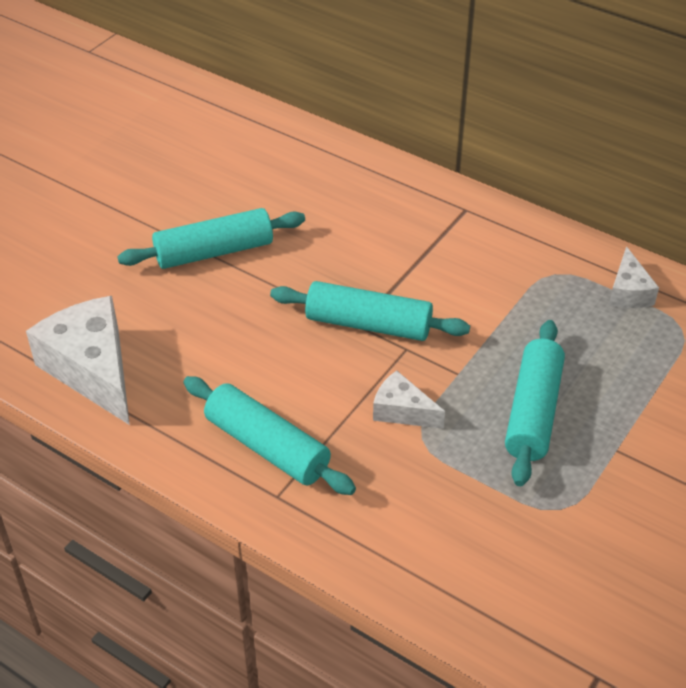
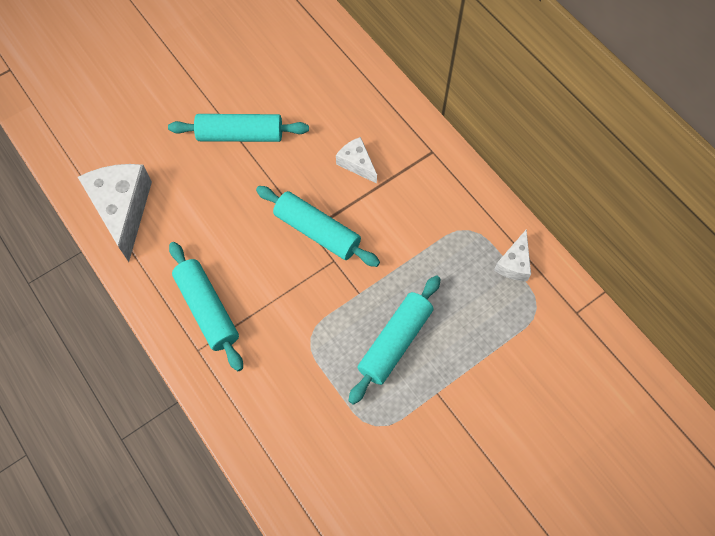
camera: 20 degrees right, 20 degrees up
(402, 411) = (307, 311): white cheese -> white cheese (357, 163)

